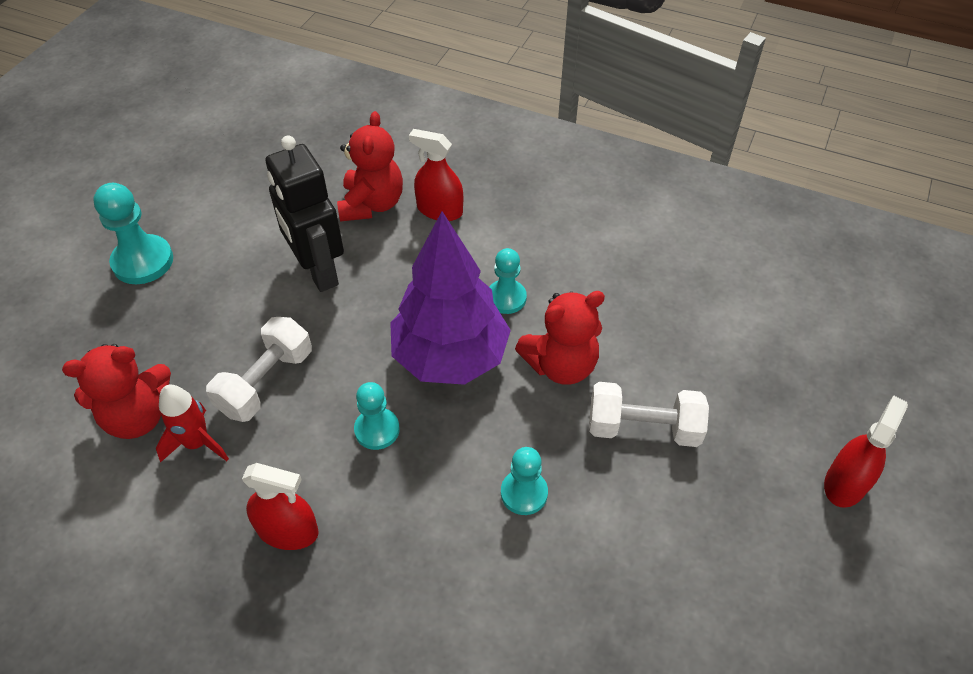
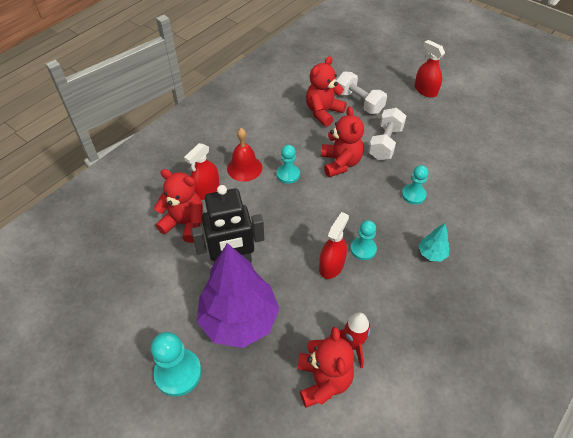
camera: 75 degrees left, 0 degrees up
(266, 382) = (315, 301): white dumbbell -> white dumbbell (359, 102)
(288, 531) = (421, 301): red spray bottle -> red spray bottle (331, 265)
(391, 539) = (432, 254): none -> turquoise tree
(450, 357) = (322, 207): purple tree -> purple tree (239, 320)
(500, 241) = (244, 168): none -> red bell
(680, 316) = (323, 112): none -> red teddy bear

